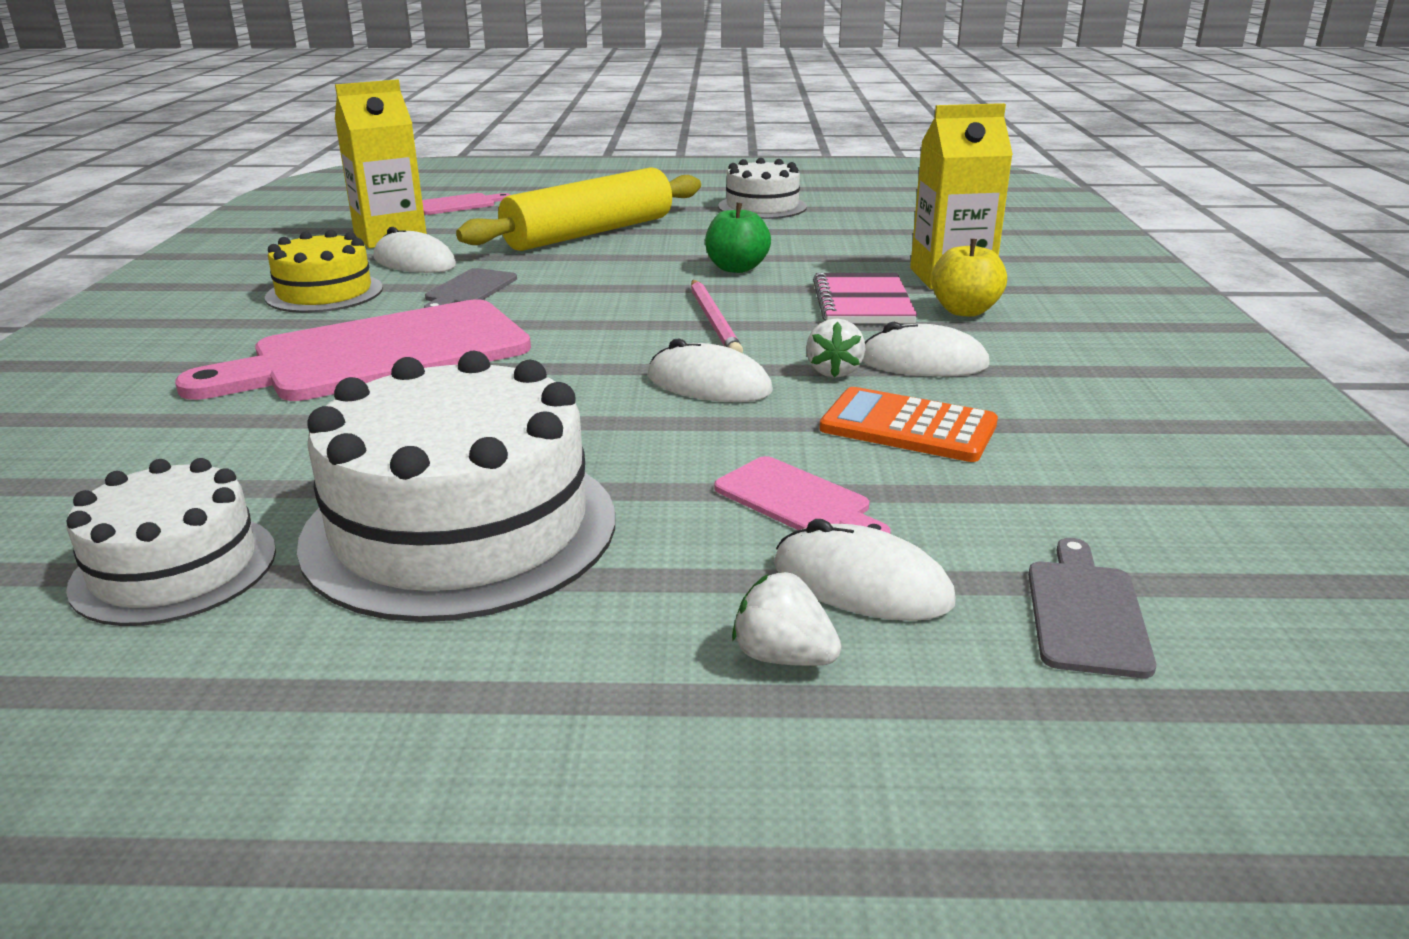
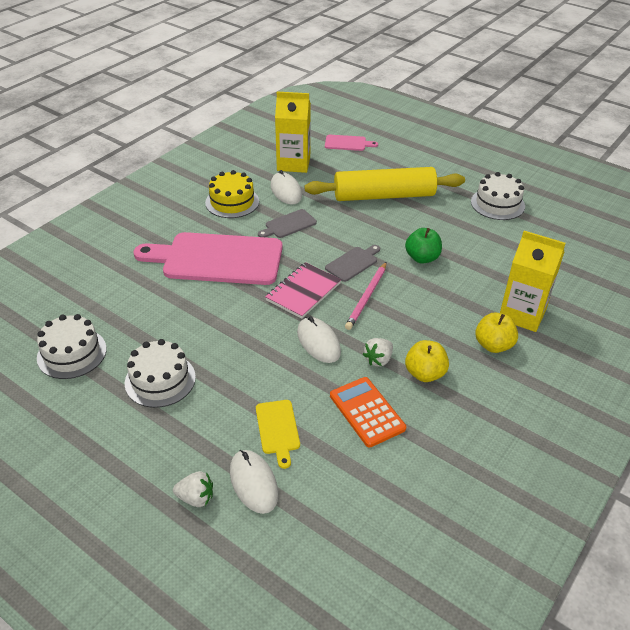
camera: 35 degrees right, 15 degrees up
(460, 528) = (160, 380): white cake -> white cake, size x0.58
(783, 657) = (196, 498): white strawberry -> white strawberry turned 120 degrees clockwise
(797, 500) = (277, 429): pink cutting board -> yellow cutting board
(862, 303) = (450, 315): pink notebook -> pink notebook (303, 292)
(923, 362) = (425, 373): white mouse -> yellow apple
(1086, 612) = (310, 543): grey cutting board -> grey cutting board (353, 263)

